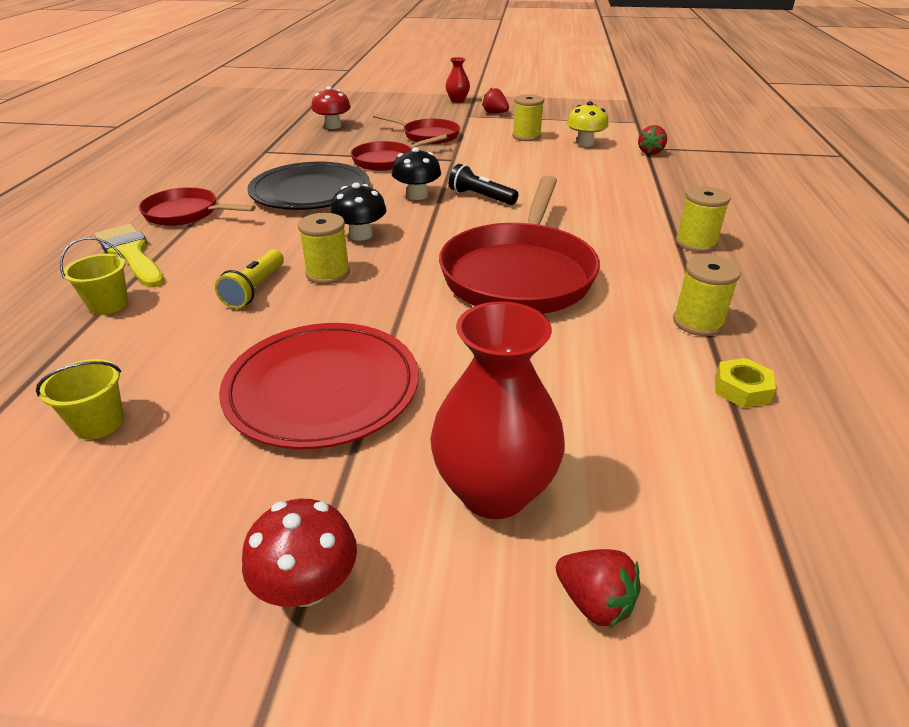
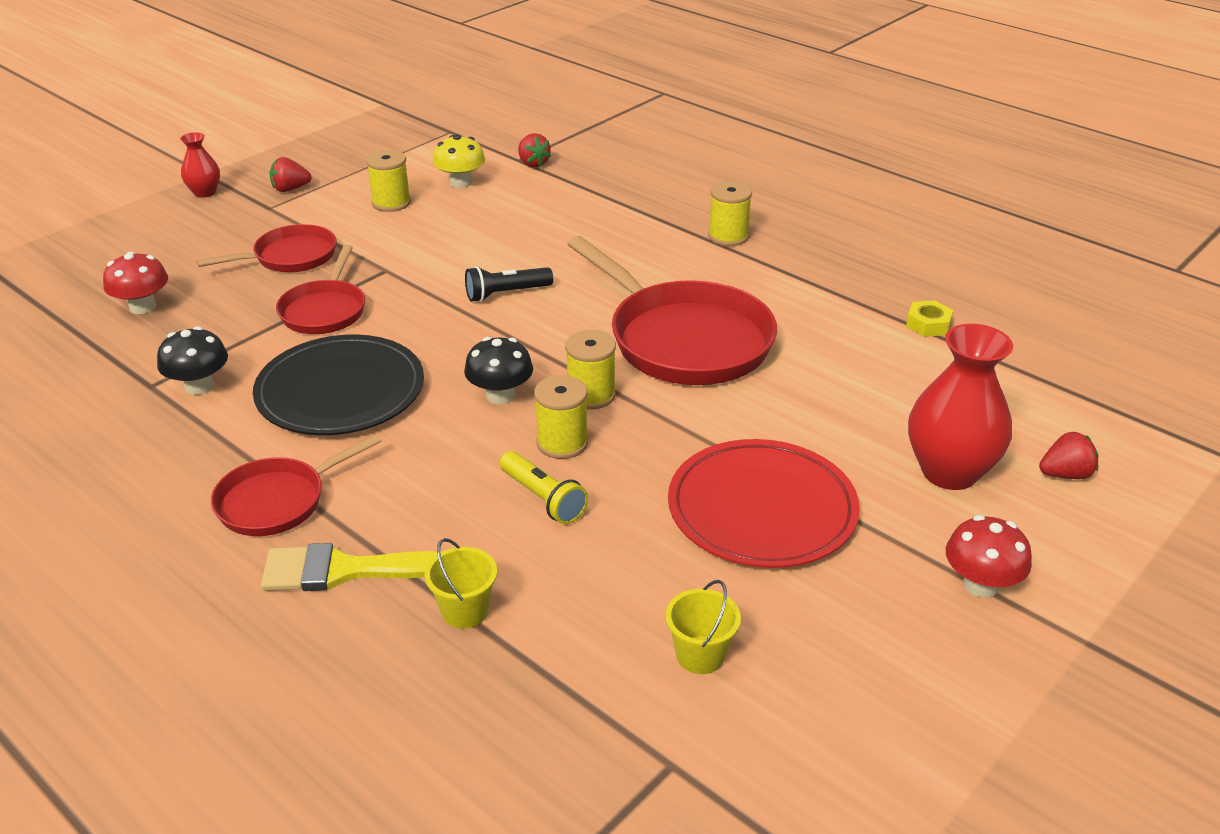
camera: 55 degrees left, 0 degrees up
(417, 195) = (450, 327): black mushroom -> black mushroom (199, 386)
(698, 322) = (838, 298): yellow spool -> yellow spool (591, 395)

